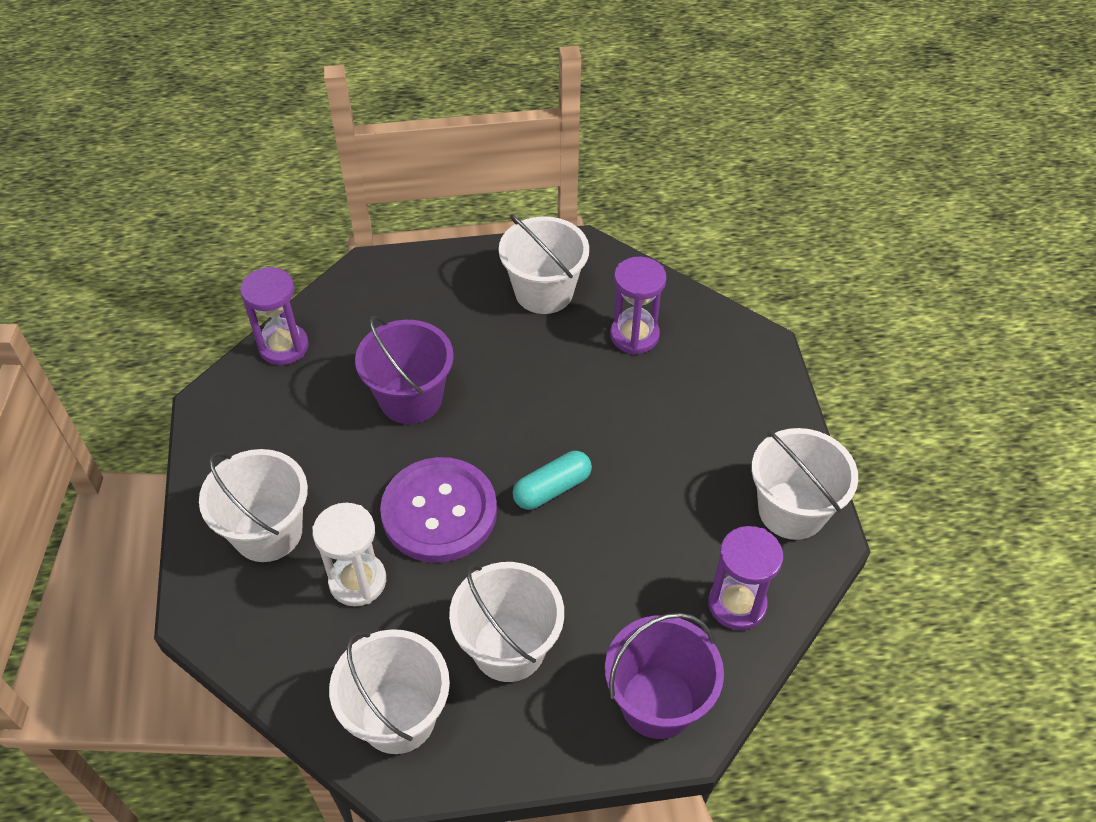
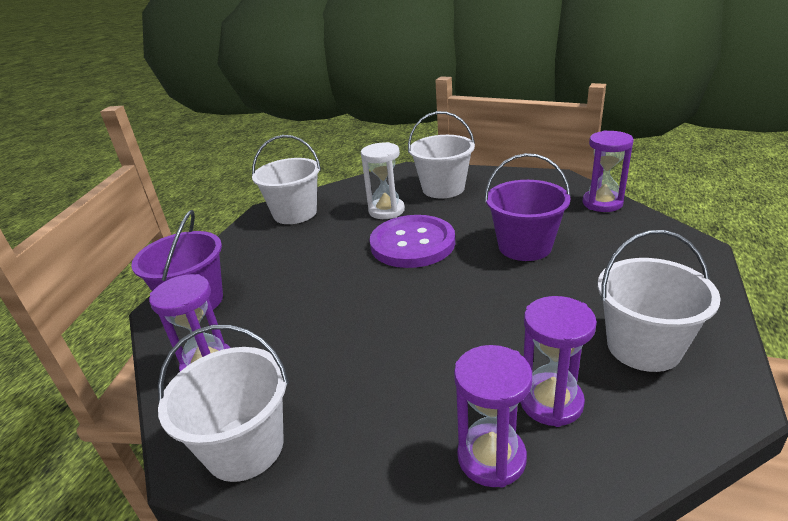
camera: 120 degrees right, 20 degrees down
(509, 647) = (293, 253): white bucket -> none
(552, 488) = (393, 295): turquoise capsule -> none
(704, 357) = (491, 457): none -> purple hourglass

